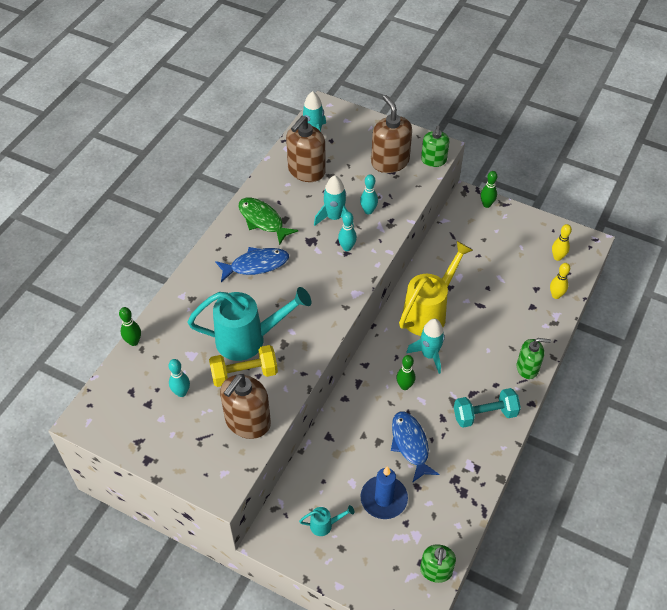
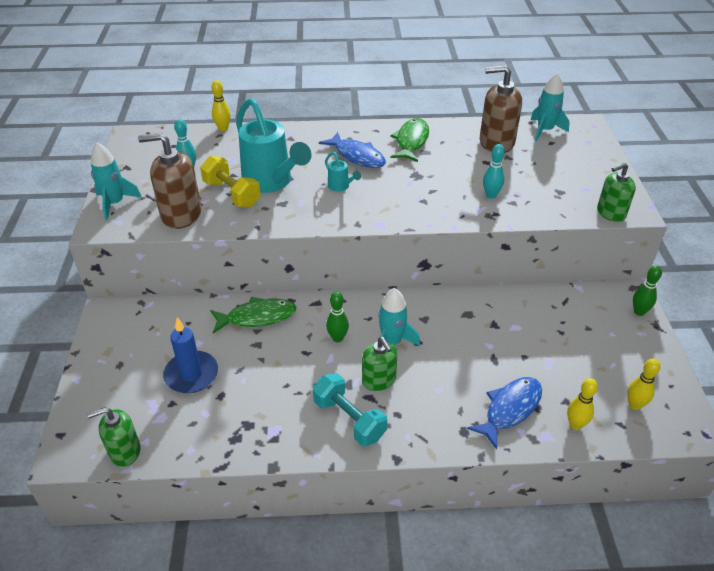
camera: 60 degrees right, 10 degrees down
(133, 342) = (223, 129): green bowling pin -> yellow bowling pin
(325, 525) = (140, 343): turquoise watering can -> turquoise watering can (341, 187)
(334, 218) = (459, 178): turquoise rocket -> turquoise rocket (115, 203)
(347, 248) = (430, 199): turquoise bowling pin -> none
(348, 429) = (257, 317): none -> green fish
(390, 162) = (570, 186): brown soap dispenser -> none
(410, 444) = (269, 370): blue fish -> blue fish (510, 409)
(429, 312) = (446, 321): yellow watering can -> none
(527, 368) = (444, 436): green soap dispenser -> green soap dispenser (379, 380)

